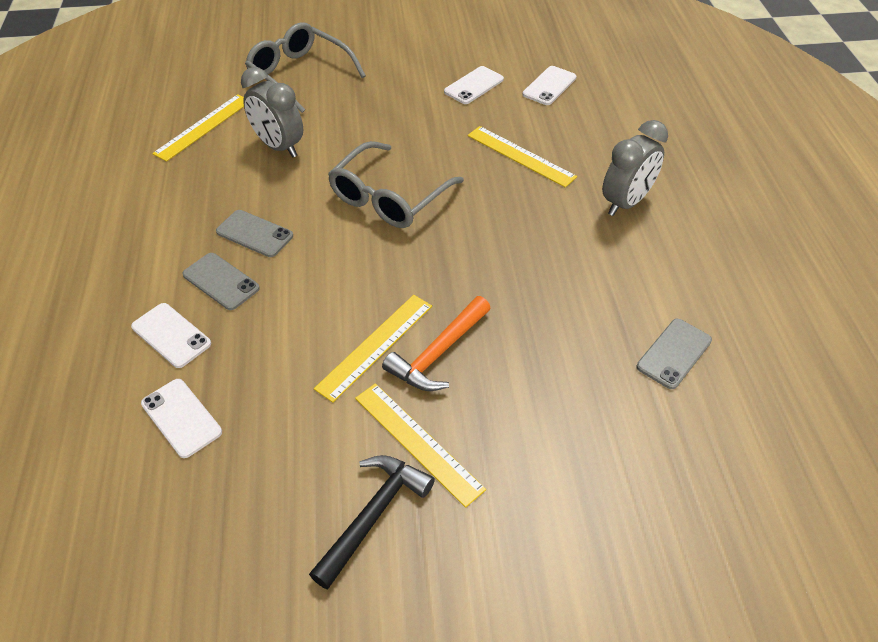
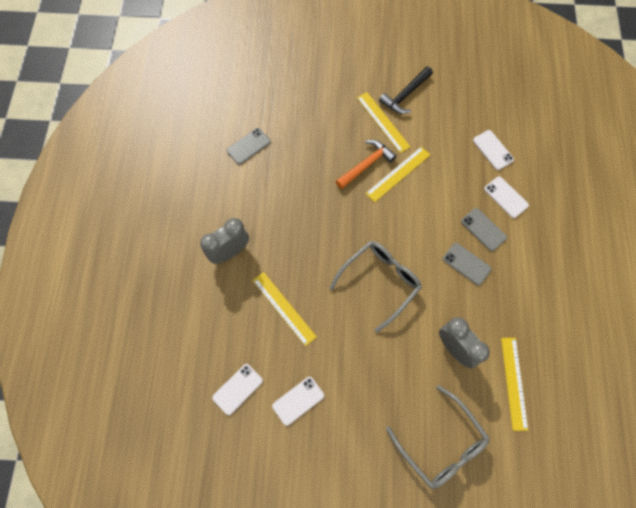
camera: 170 degrees left, 20 degrees up
(203, 127) = (514, 383): yellow ruler -> yellow ruler turned 45 degrees counterclockwise

